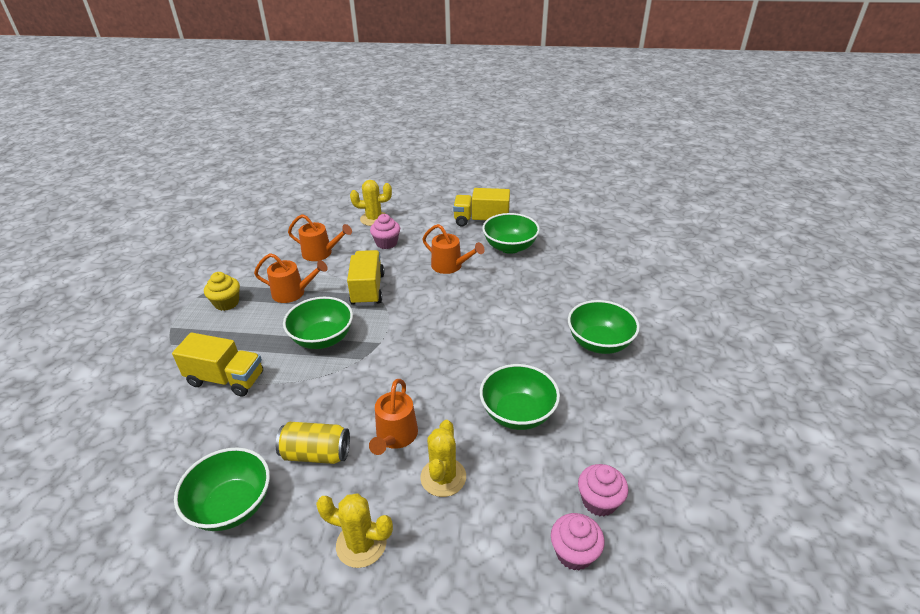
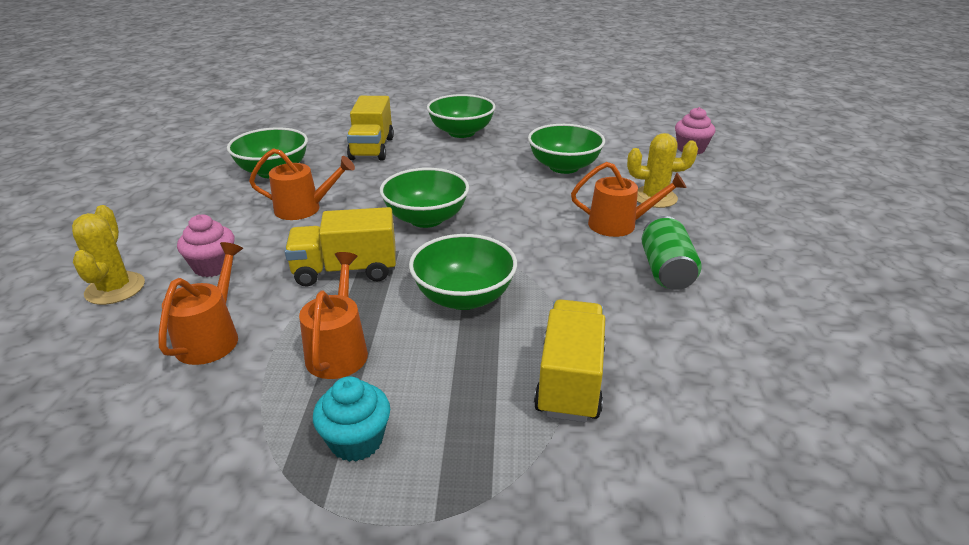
camera: 95 degrees left, 5 degrees down
(226, 303) = (356, 441): yellow cupcake -> turquoise cupcake
(232, 506) = (768, 318): green bowl -> green bowl (426, 218)
(316, 454) = (666, 270): yellow can -> green can
(361, 544) = (749, 231): yellow cactus -> none
(450, 266) = (304, 209): orange watering can -> orange watering can turned 60 degrees clockwise
(481, 221) = (192, 191): yellow truck -> yellow truck (372, 148)
(599, 501) = (641, 140): pink cupcake -> none

